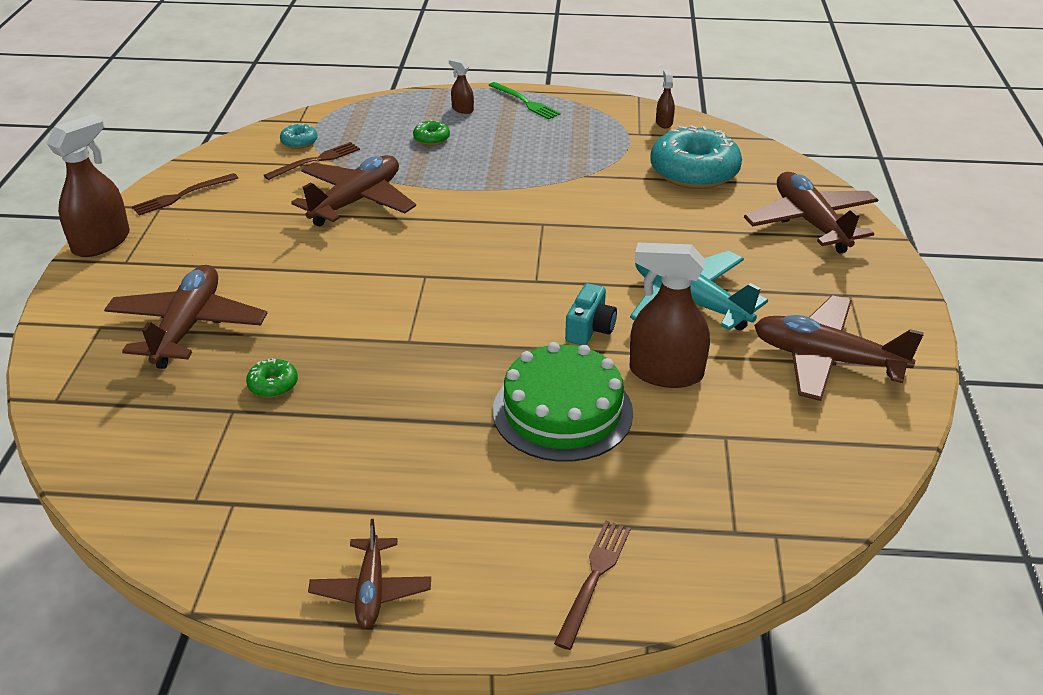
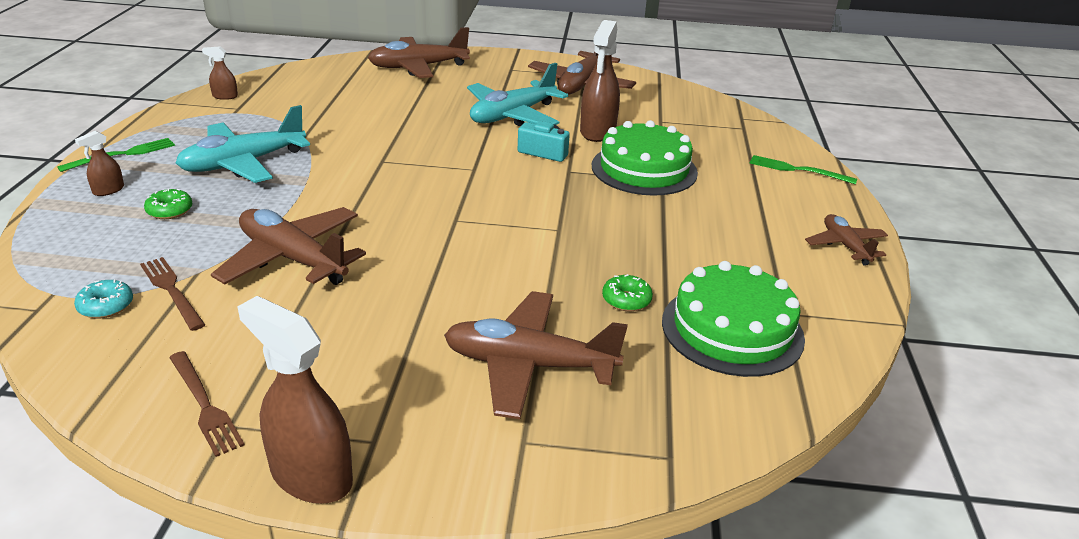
camera: 90 degrees left, 5 degrees down
(211, 456) = (732, 329): none -> green cake
(371, 591) = (845, 246): brown plane -> brown plane turned 105 degrees counterclockwise
(520, 155) = (243, 163): none -> turquoise plane
(594, 578) = (798, 170): brown fork -> green fork
(694, 172) = (323, 94): turquoise donut -> none

